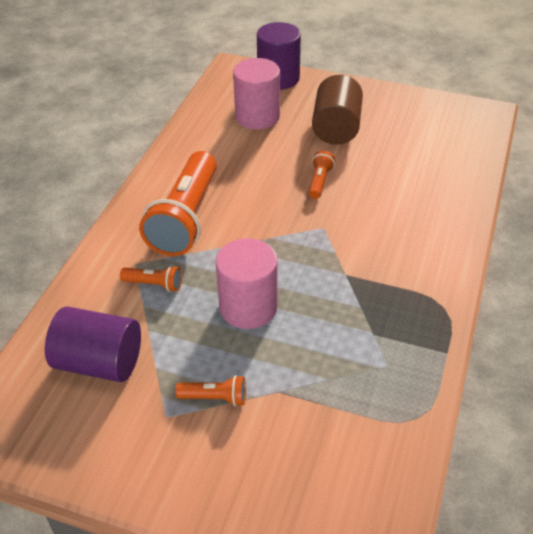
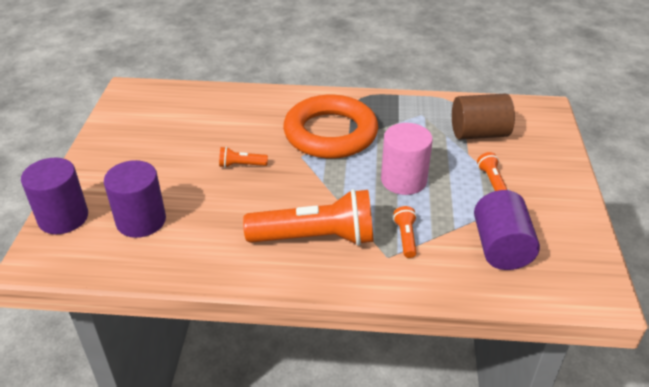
camera: 105 degrees left, 5 degrees down
(257, 116) = (141, 221): pink cylinder -> purple cylinder
(336, 128) = (158, 165): brown cylinder -> brown cylinder (479, 134)
(362, 260) = (330, 133): none -> orange ring

